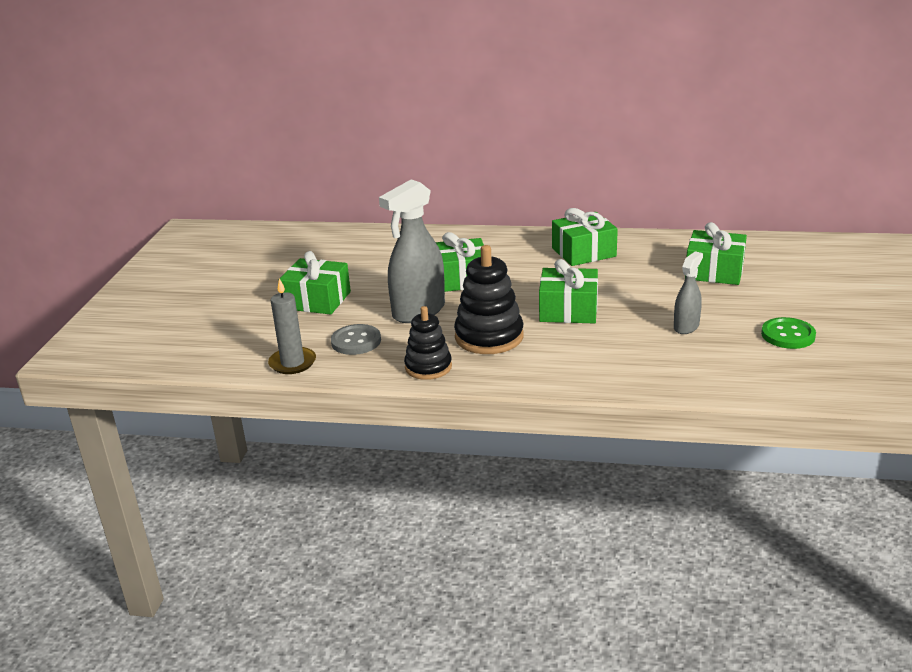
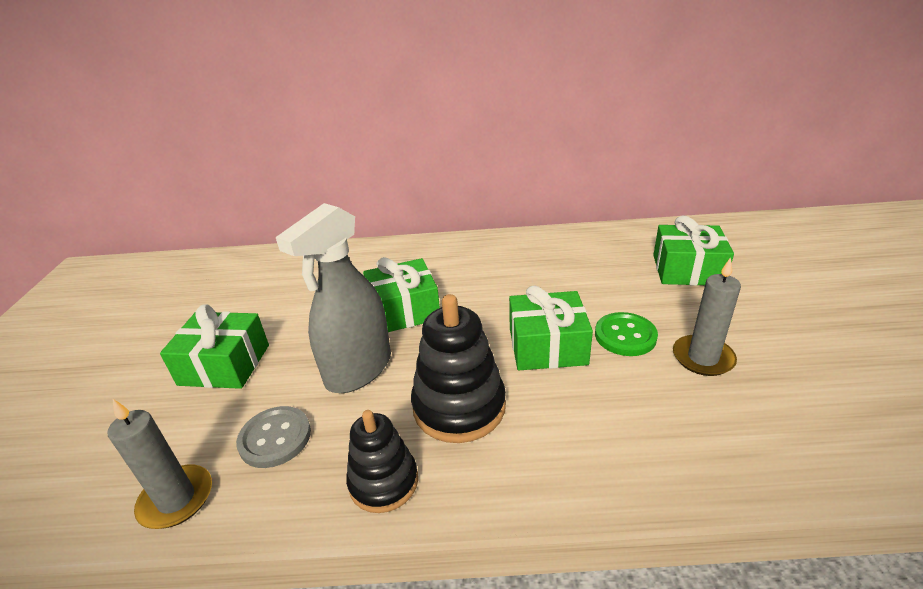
camera: 10 degrees left, 5 degrees up
(583, 252) = (534, 258): green gift -> none
(686, 327) = (703, 358): grey spray bottle -> grey candle
(788, 335) = (832, 358): green button -> green button (625, 336)

